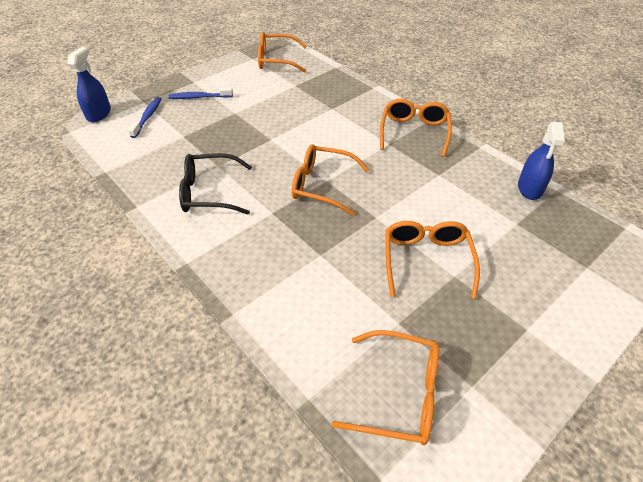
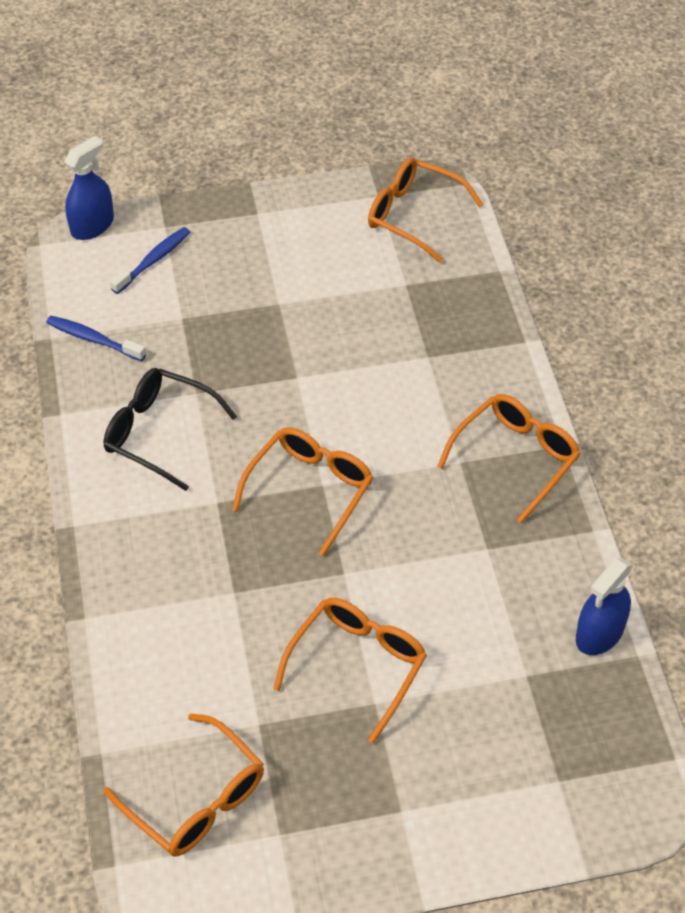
camera: 30 degrees right, 5 degrees up
(199, 97) = (246, 250): blue toothbrush -> blue toothbrush (93, 339)
(322, 185) = (310, 490): orange glasses -> orange glasses turned 75 degrees clockwise

